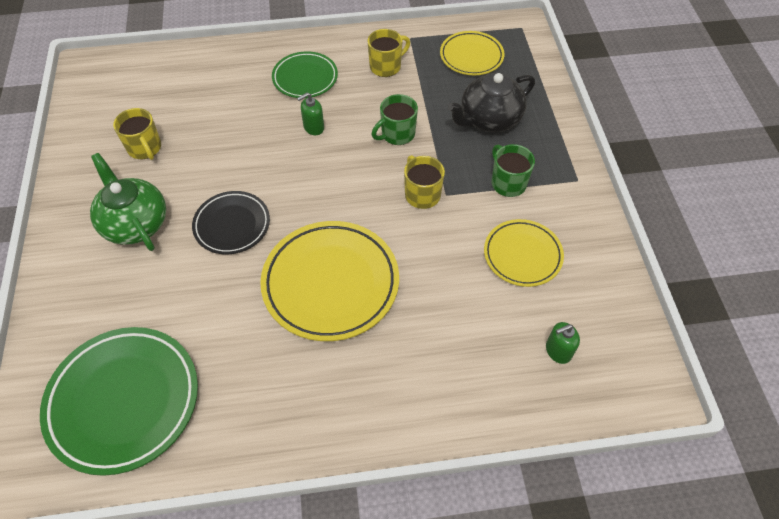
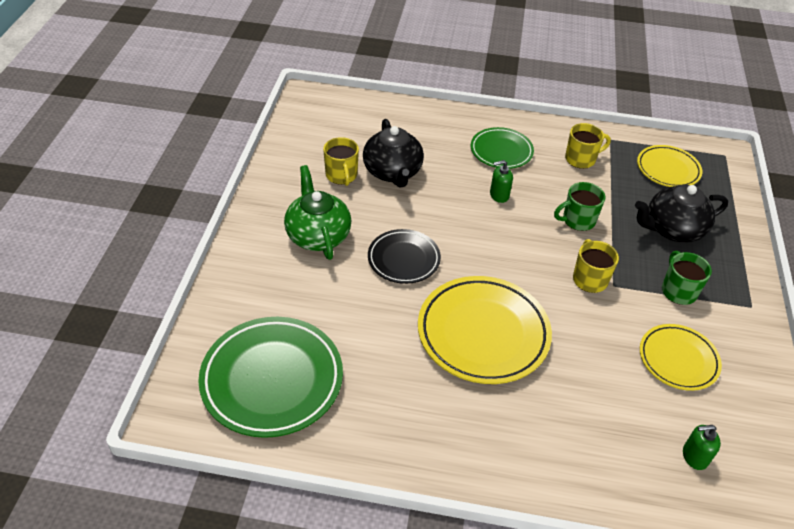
camera: 15 degrees right, 10 degrees down
(198, 130) = (392, 172): none -> black teapot

